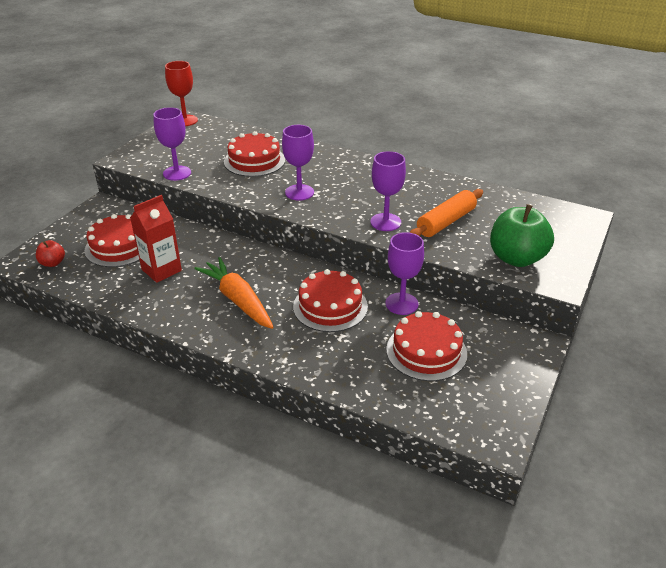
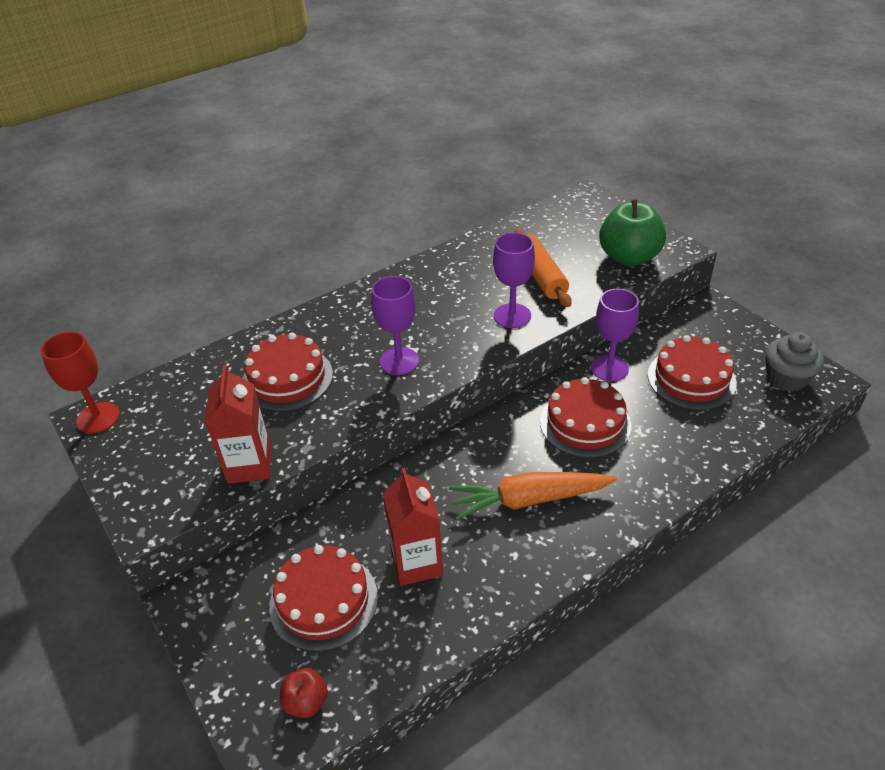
camera: 60 degrees left, 5 degrees up
(177, 173) = (249, 465): purple goblet -> red carton
(477, 412) = (786, 378): none -> grey cupcake

